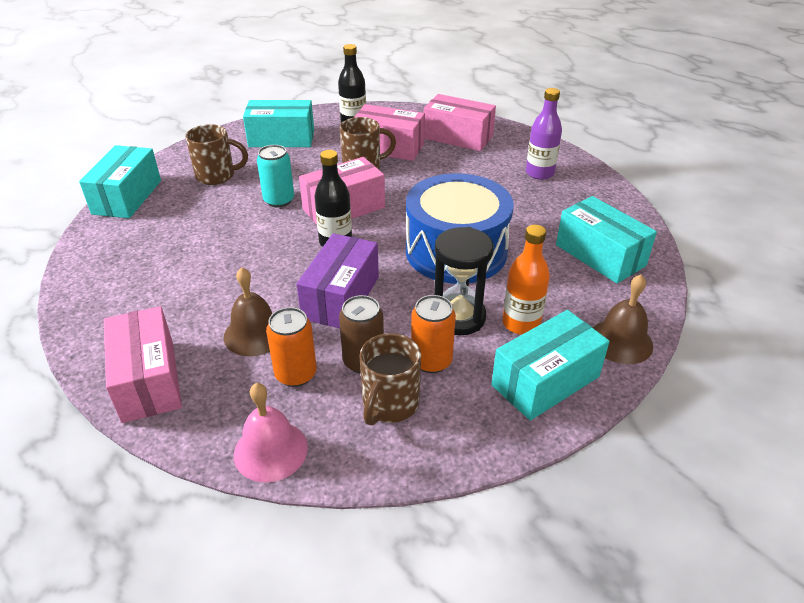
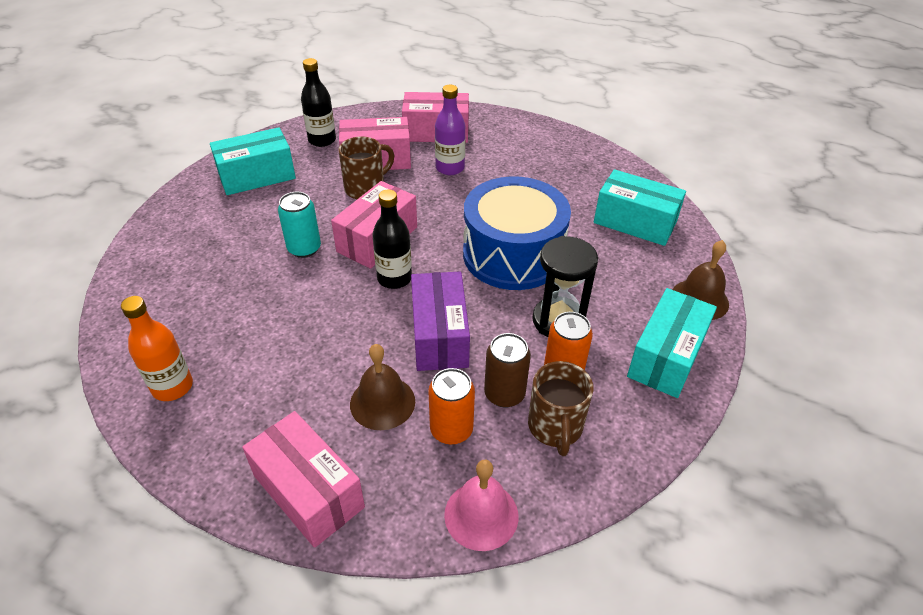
camera: 25 degrees left, 5 degrees up
(127, 197) = (127, 292): turquoise box -> none
(217, 176) = (215, 238): brown mug -> none
(521, 323) = (613, 309): orange bottle -> orange bottle (172, 387)
(539, 173) = (534, 153): purple bottle -> purple bottle (450, 168)

